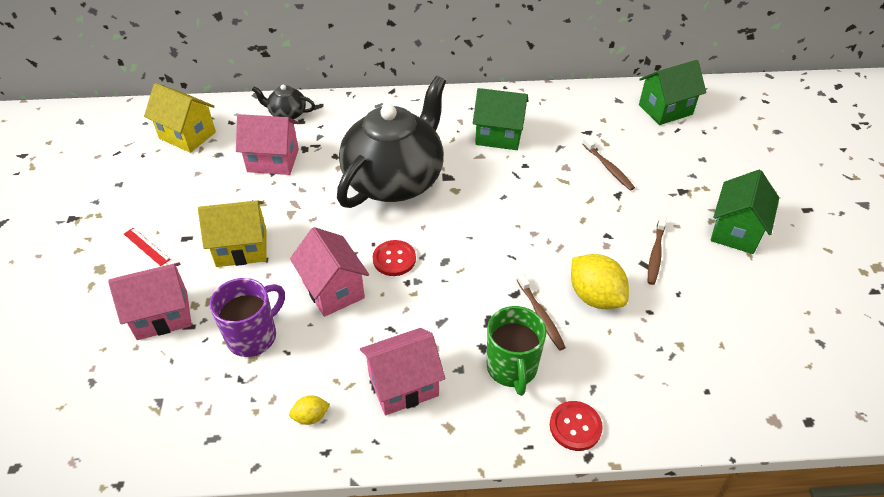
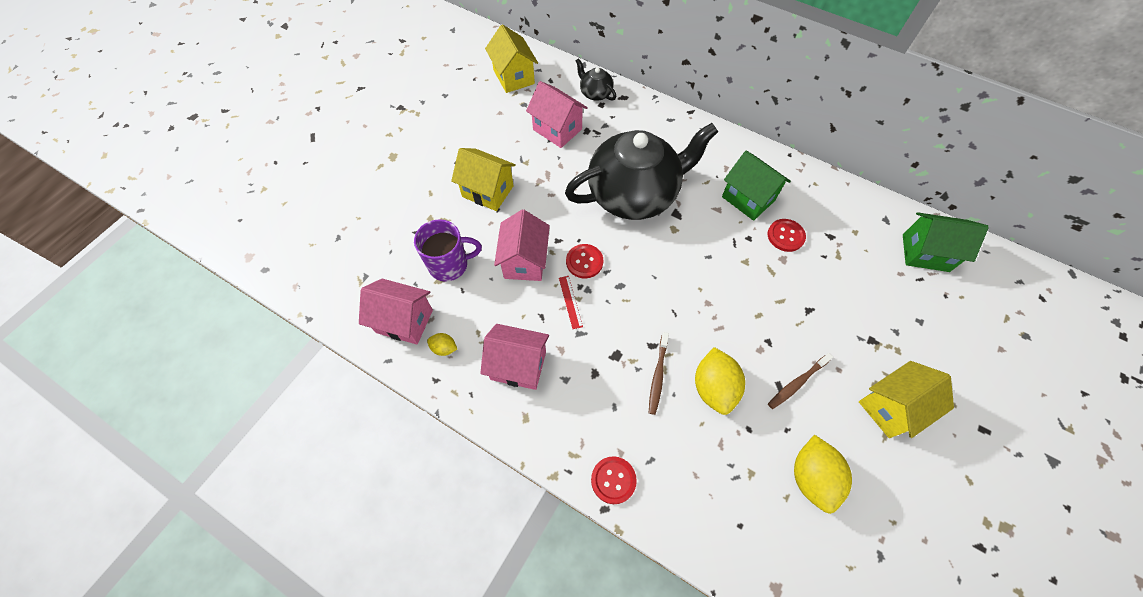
camera: 35 degrees right, 15 degrees up
(146, 246) = (430, 155): red ruler -> red ruler (570, 302)
(162, 315) = (406, 214): pink house -> pink house (404, 321)
(512, 368) = (603, 403): green mug -> none
(553, 149) = (785, 236): none -> red button
(608, 167) = (821, 280): brown toothbrush -> none
(726, 318) = (811, 477): none -> yellow lemon
(735, 231) = (890, 407): green house -> yellow house

